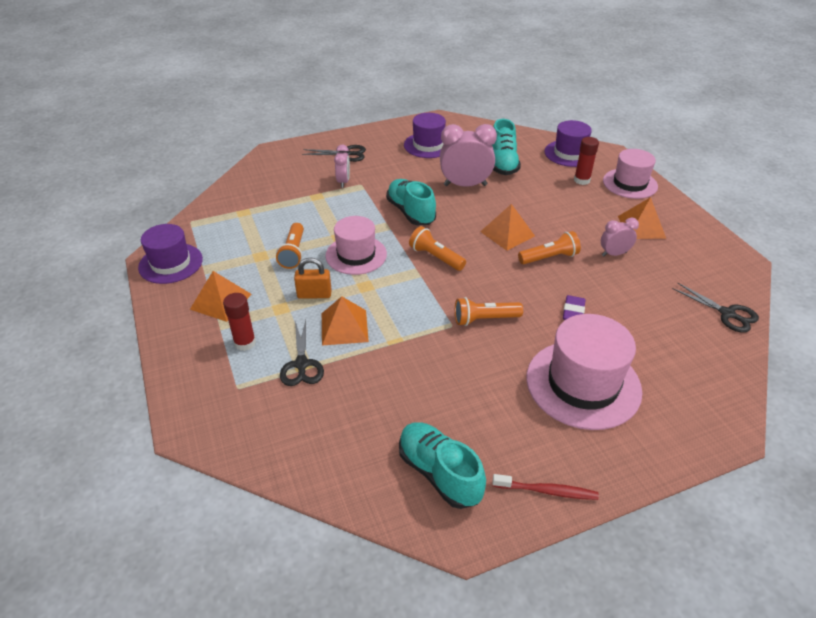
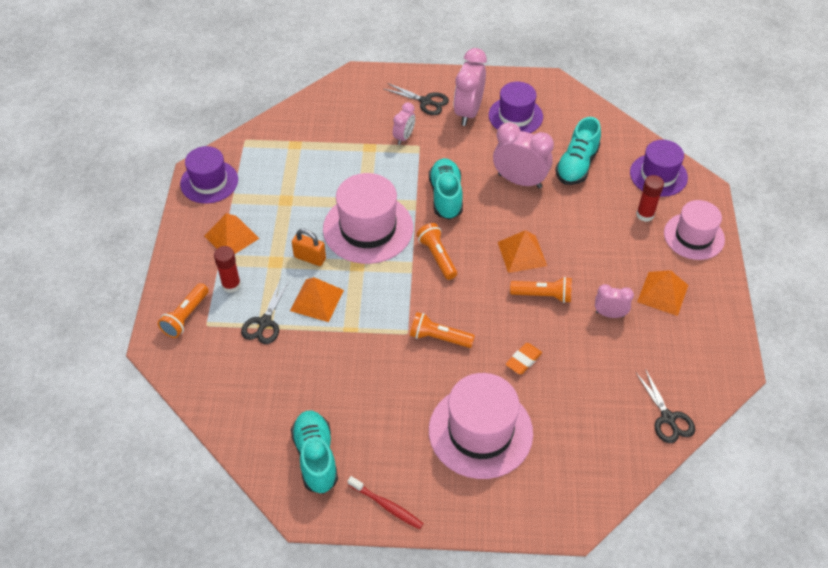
camera: 25 degrees right, 10 degrees up
(293, 253) = (315, 206): orange flashlight -> orange flashlight (186, 317)
(356, 255) = (368, 228): pink hat -> pink hat, size x1.51
(387, 152) = (468, 112): none -> pink clock
(573, 311) = (523, 360): purple eraser -> orange eraser

